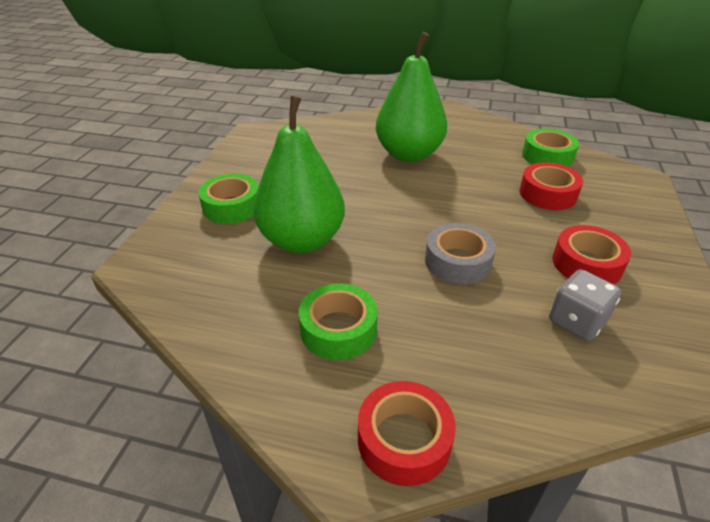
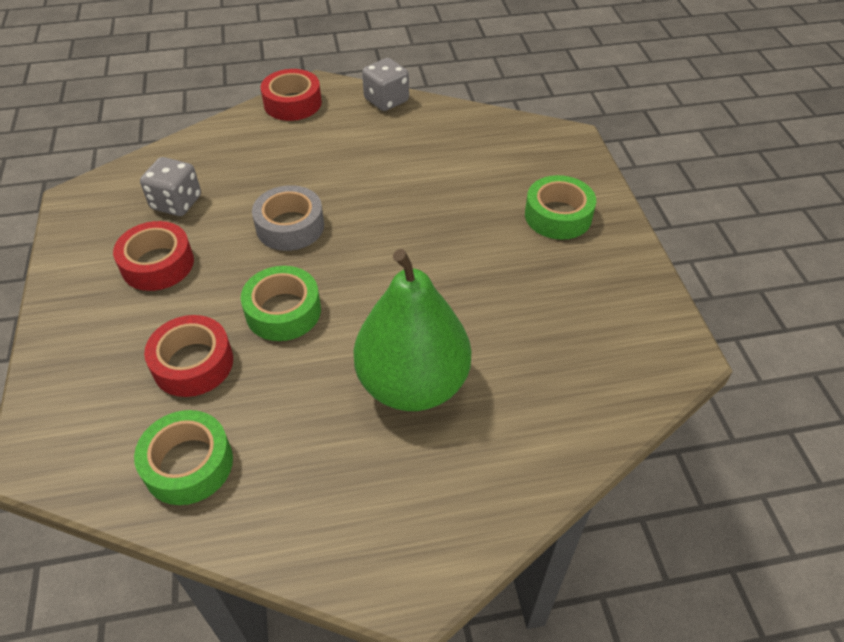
camera: 155 degrees right, 10 degrees up
(270, 391) = (386, 100): none -> grey dice
(302, 240) = (452, 201): green pear -> none
(338, 329) = (366, 143): green tape -> green tape (283, 311)

